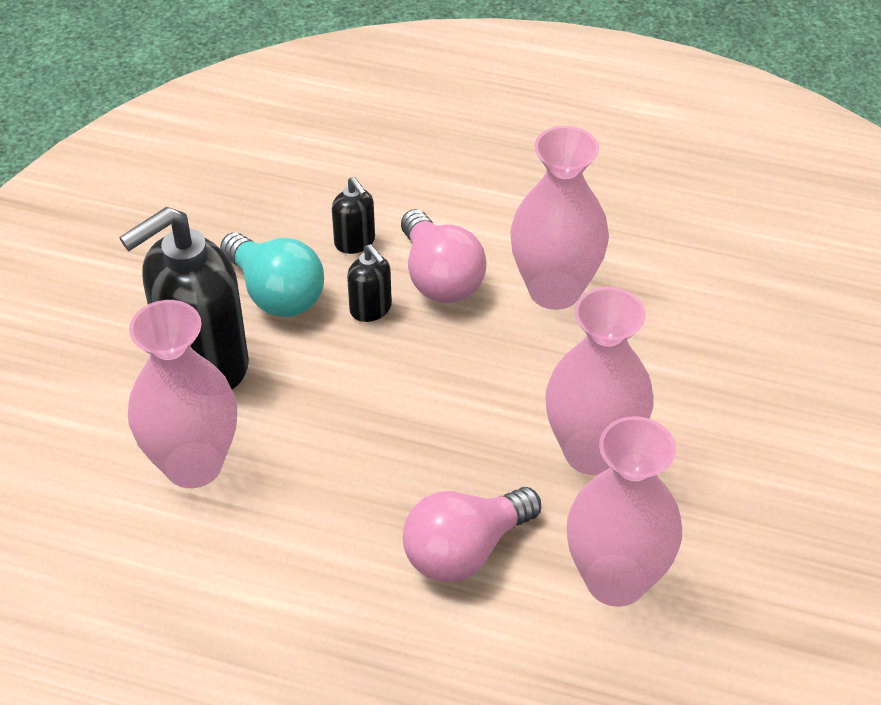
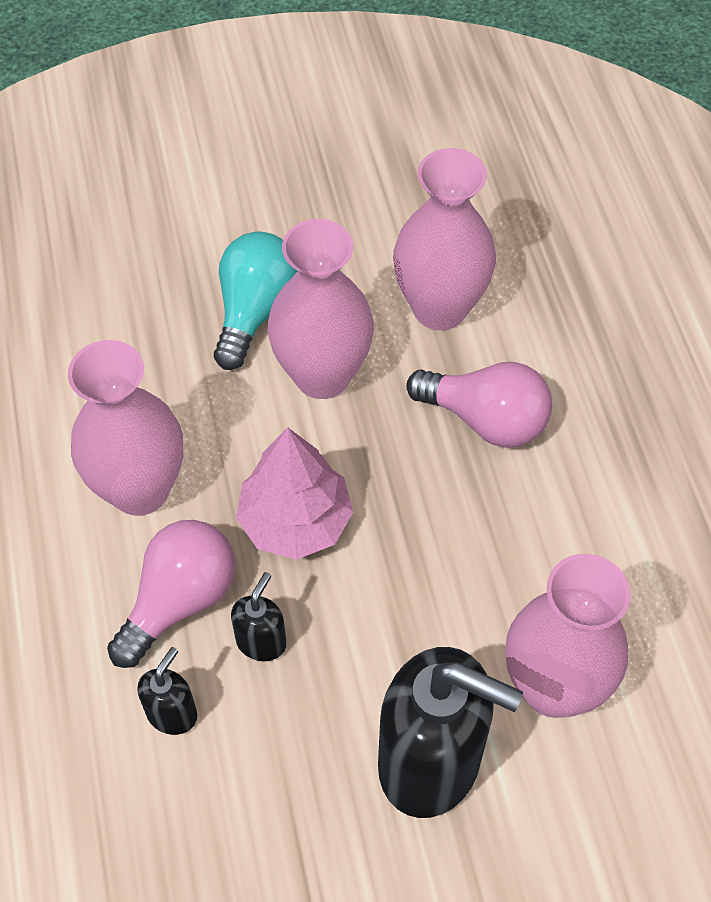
camera: 120 degrees left, 10 degrees up
(276, 293) = (294, 750): turquoise light bulb -> turquoise light bulb (255, 311)
(458, 371) = (295, 521): none -> pink tree

